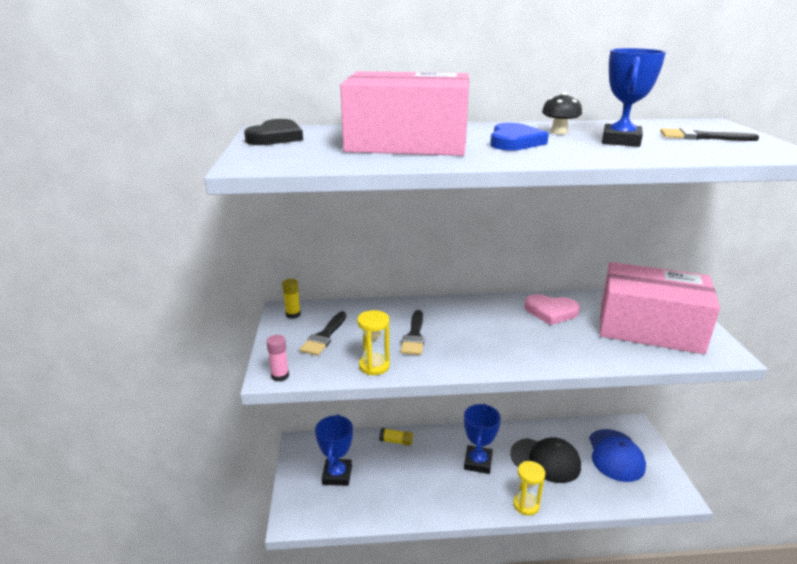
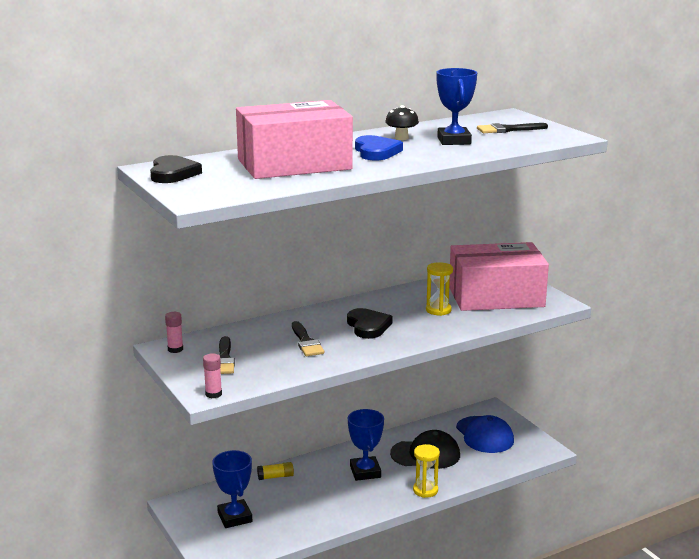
camera: 25 degrees left, 5 degrees down
(293, 314) = (175, 349): yellow glue stick -> pink glue stick
(374, 366) = (290, 370): yellow hourglass -> yellow hourglass (438, 310)
(488, 332) = (368, 326): none -> black heart
(551, 312) = (410, 301): pink heart -> none

